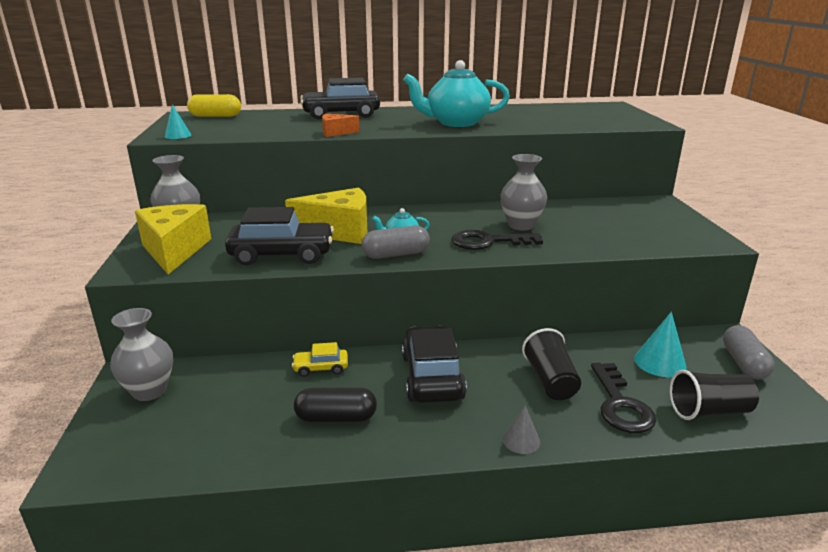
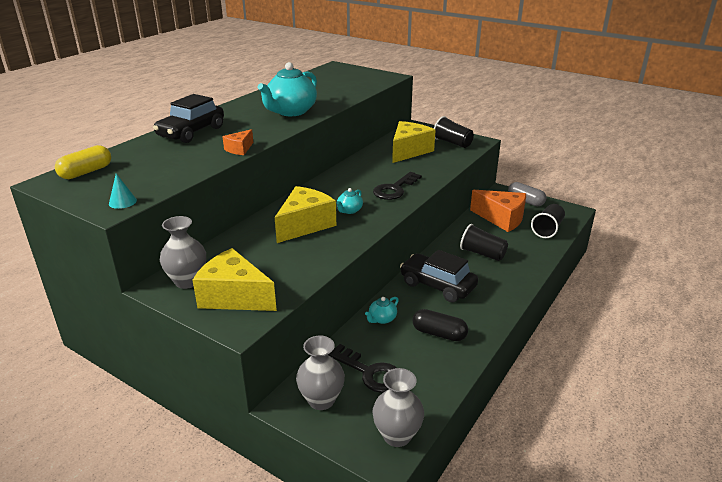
camera: 50 degrees left, 5 degrees up
(282, 255) = (311, 257): black car -> none
(321, 368) = (382, 319): yellow car -> turquoise teapot
(336, 417) = (439, 333): black capsule -> black capsule turned 75 degrees clockwise
(396, 254) = (370, 221): grey capsule -> none
(521, 225) = (387, 171): grey vase -> grey vase (397, 435)
(521, 440) = (518, 286): grey cone -> none
(592, 219) = (409, 151): none -> yellow cheese
(620, 404) = (520, 246): black key -> black key (370, 372)
(660, 362) = (501, 218): turquoise cone -> orange cheese
(671, 231) = (452, 143): none -> black cup

